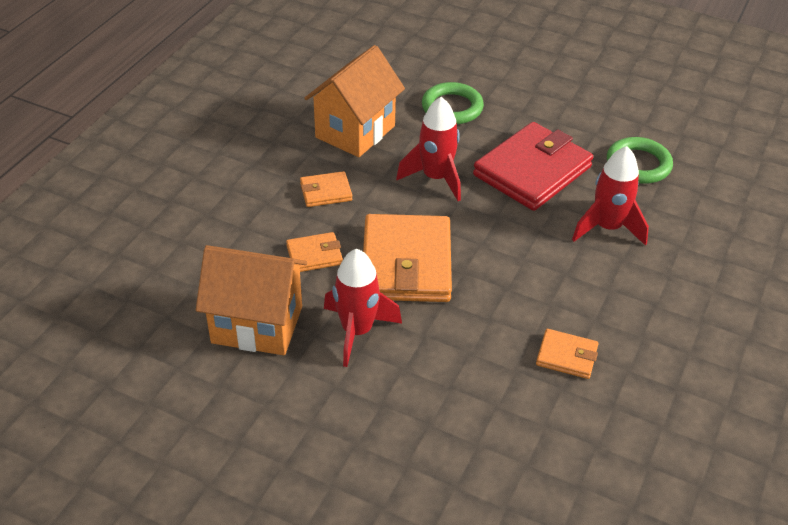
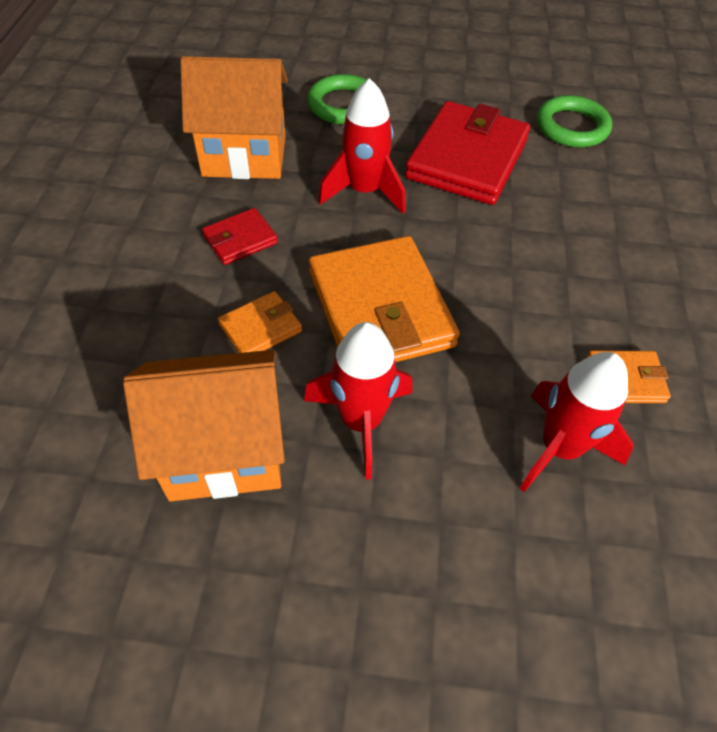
camera: 20 degrees left, 10 degrees up
(326, 192) = (240, 239): orange wallet -> red wallet
(355, 131) = (244, 156): orange house -> orange house turned 75 degrees clockwise
(607, 228) = (581, 206): red rocket -> red rocket (559, 448)

